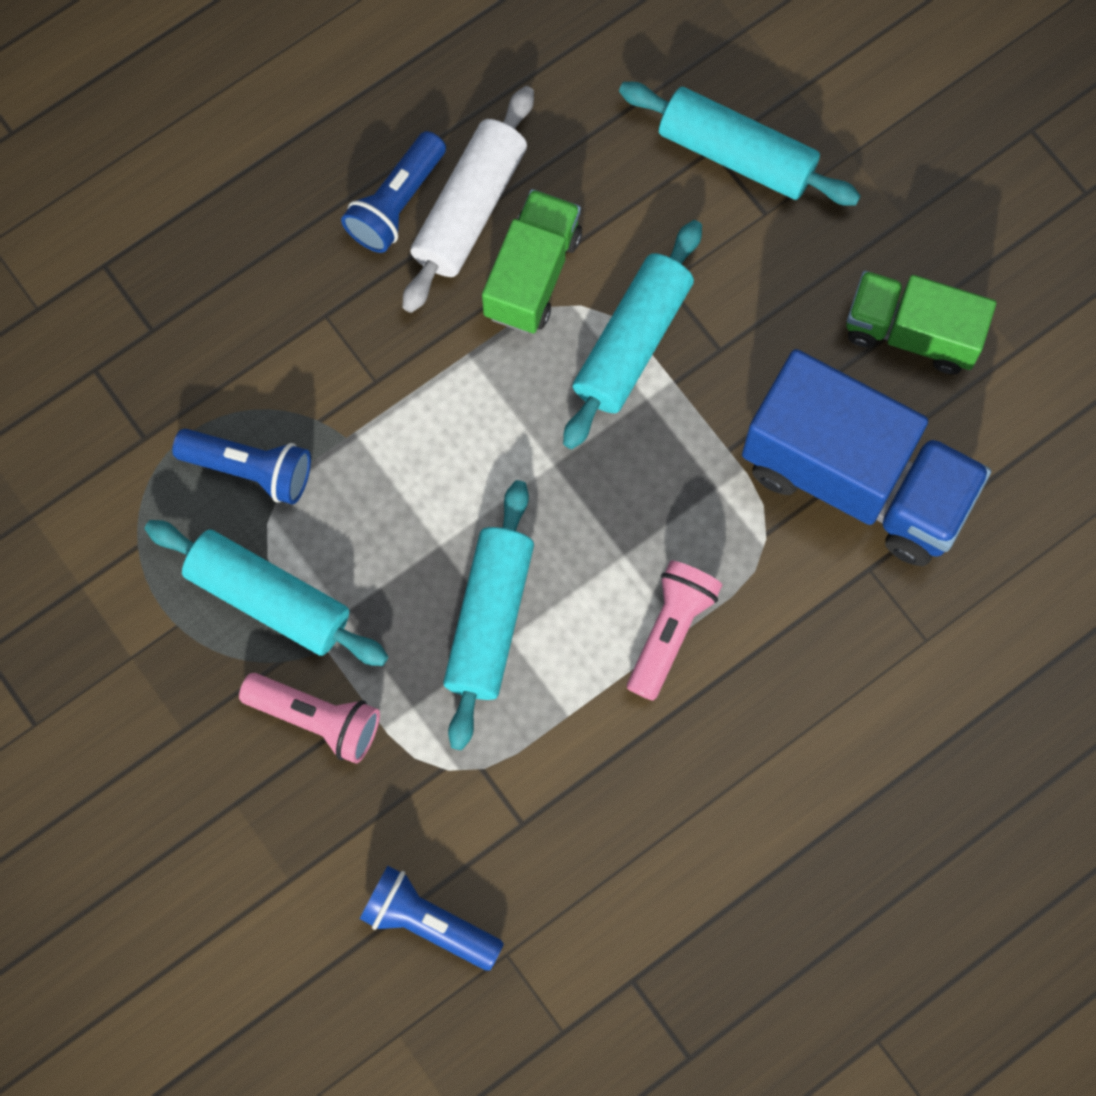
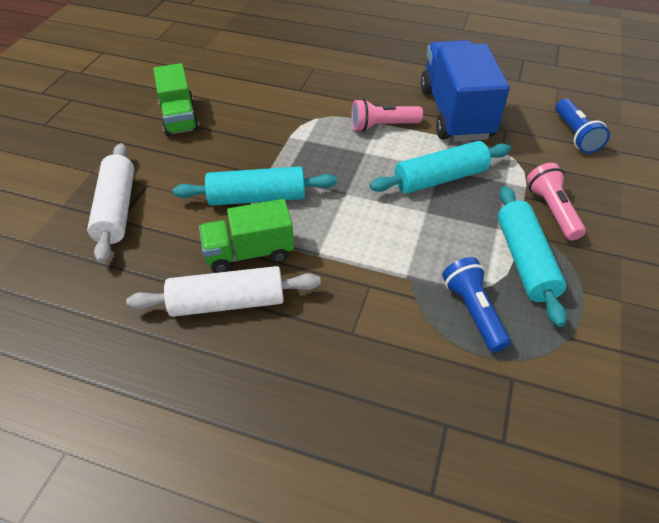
camera: 125 degrees left, 25 degrees down
(396, 203) = (250, 341): blue flashlight -> none
(736, 154) = (117, 209): turquoise rolling pin -> white rolling pin
(856, 480) = (264, 106): blue truck -> blue truck (455, 113)

